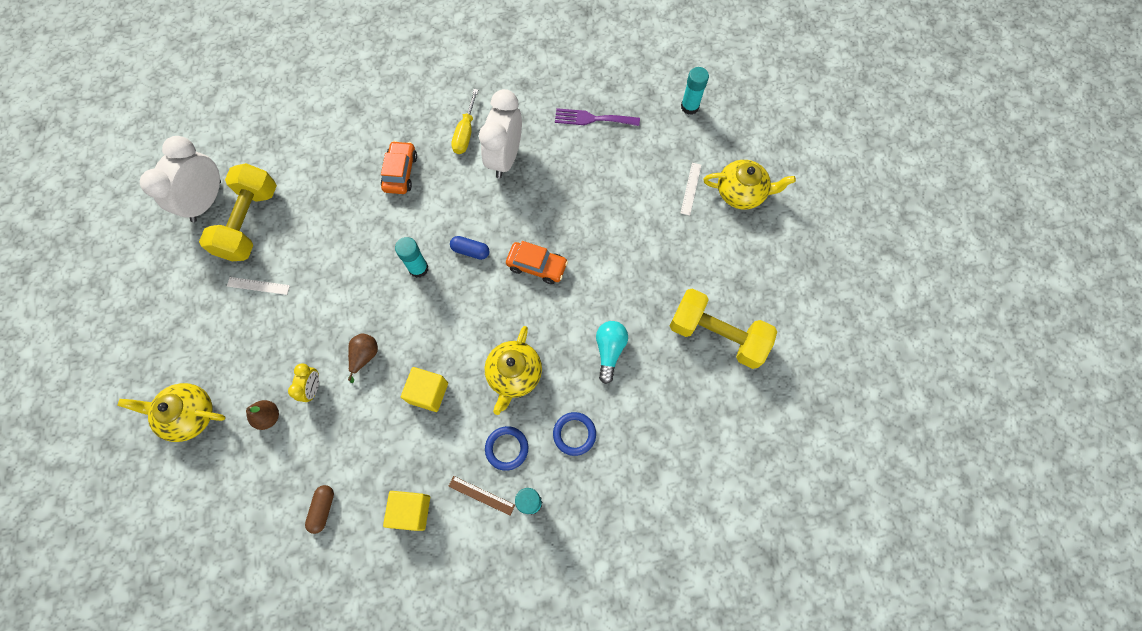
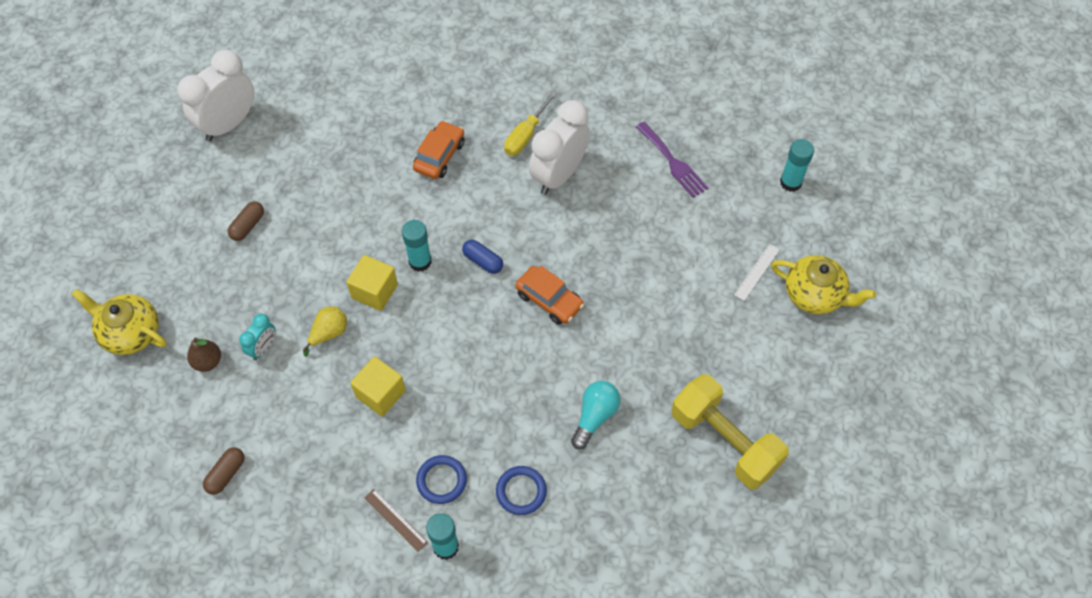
camera: 20 degrees right, 10 degrees down
(250, 222) = (264, 159): yellow dumbbell -> none
(258, 285) = (248, 226): white ruler -> brown capsule
(313, 388) = (263, 348): yellow clock -> turquoise clock
(365, 356) = (329, 333): brown pear -> yellow pear
(411, 511) = (316, 509): yellow cube -> yellow cube (374, 291)
(514, 375) = (479, 406): yellow teapot -> none
(592, 119) = (673, 162): purple fork -> purple fork turned 150 degrees counterclockwise

